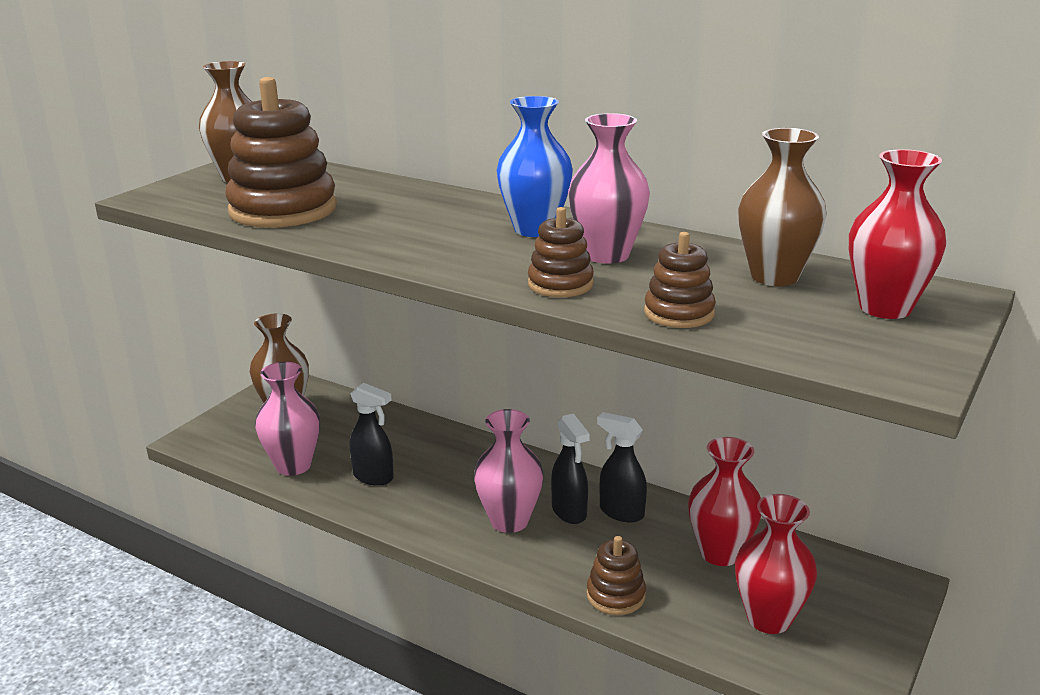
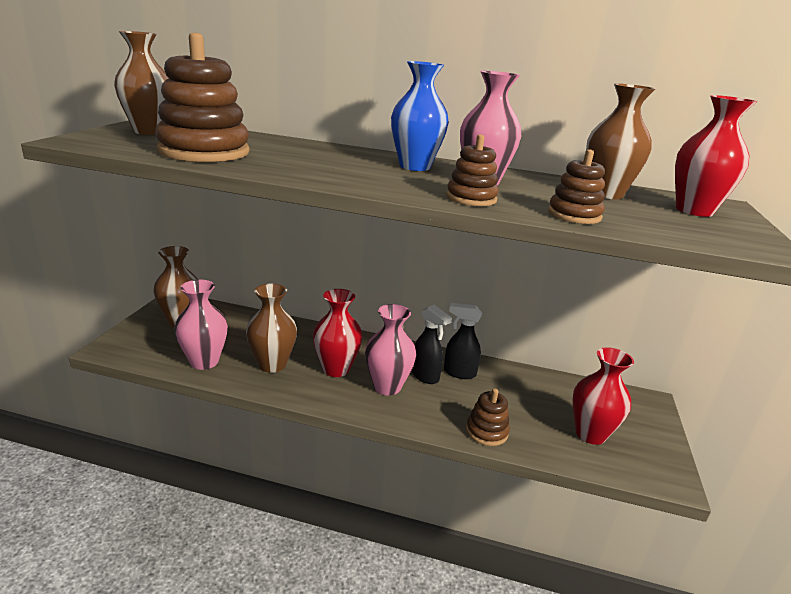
camera: 20 degrees left, 0 degrees up
(373, 477) = (272, 364): black spray bottle -> brown vase
(720, 553) = (536, 393): red vase -> red vase (336, 369)

